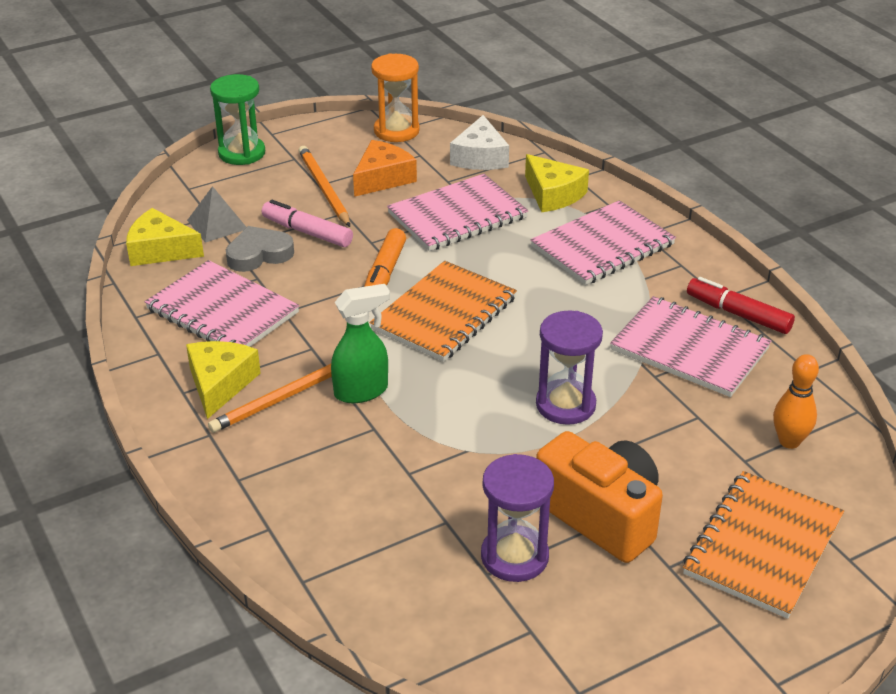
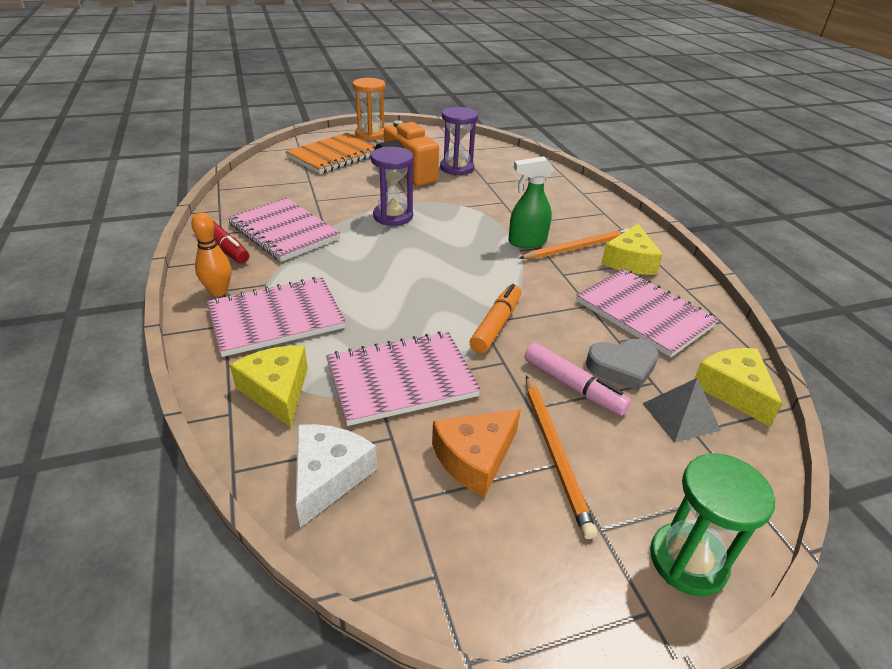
camera: 170 degrees left, 0 degrees up
(160, 250) = (733, 390): yellow cheese -> yellow cheese turned 135 degrees counterclockwise
(396, 131) = (432, 572): orange hourglass -> orange hourglass (370, 134)
(444, 314) = (452, 282): orange notebook -> none
(789, 441) = (275, 183): orange bowling pin -> orange bowling pin (219, 291)

